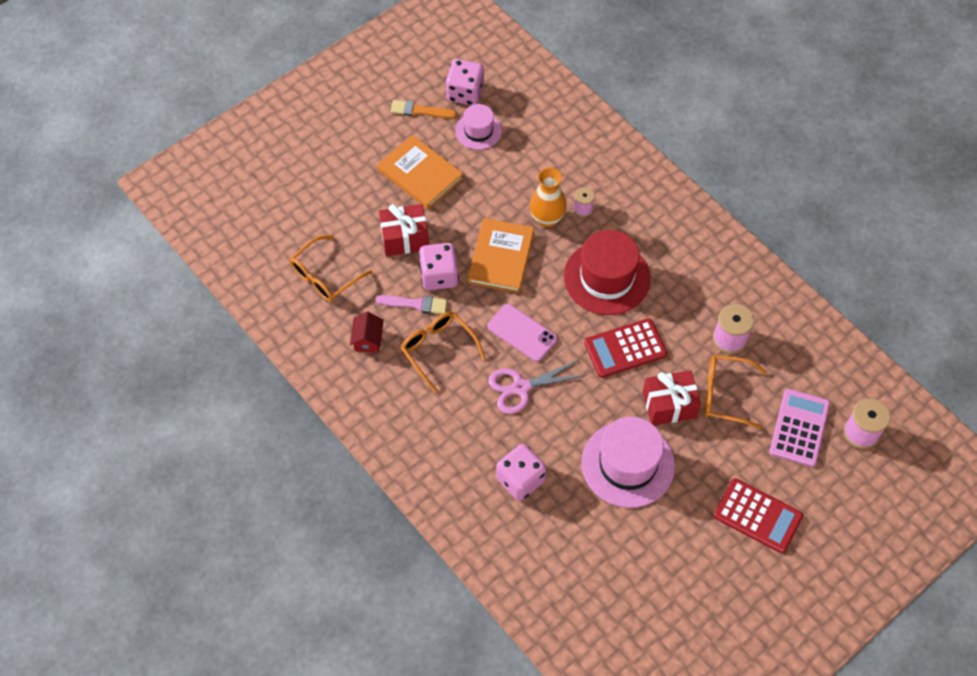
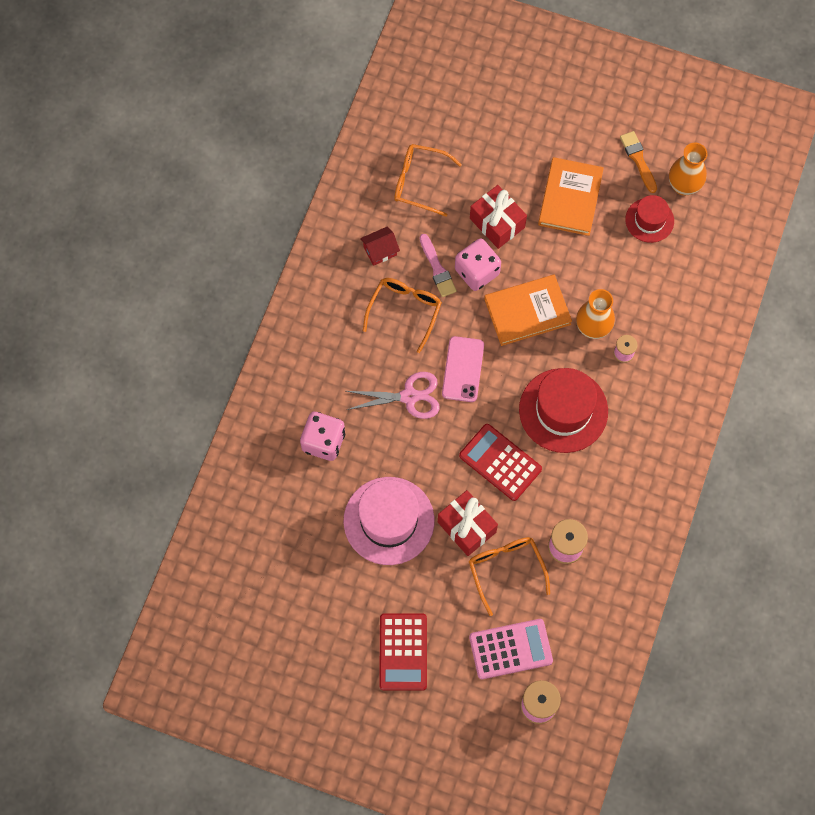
camera: 60 degrees right, 10 degrees up
(465, 93) = (683, 186): pink dice -> orange vase
(478, 131) = (649, 220): pink hat -> red hat
(521, 387) = (409, 396): pink scissors -> pink scissors turned 135 degrees clockwise

